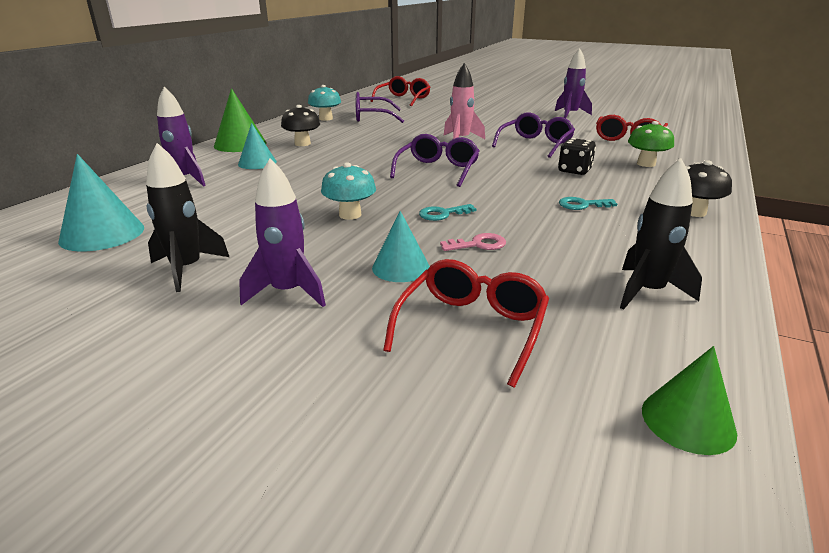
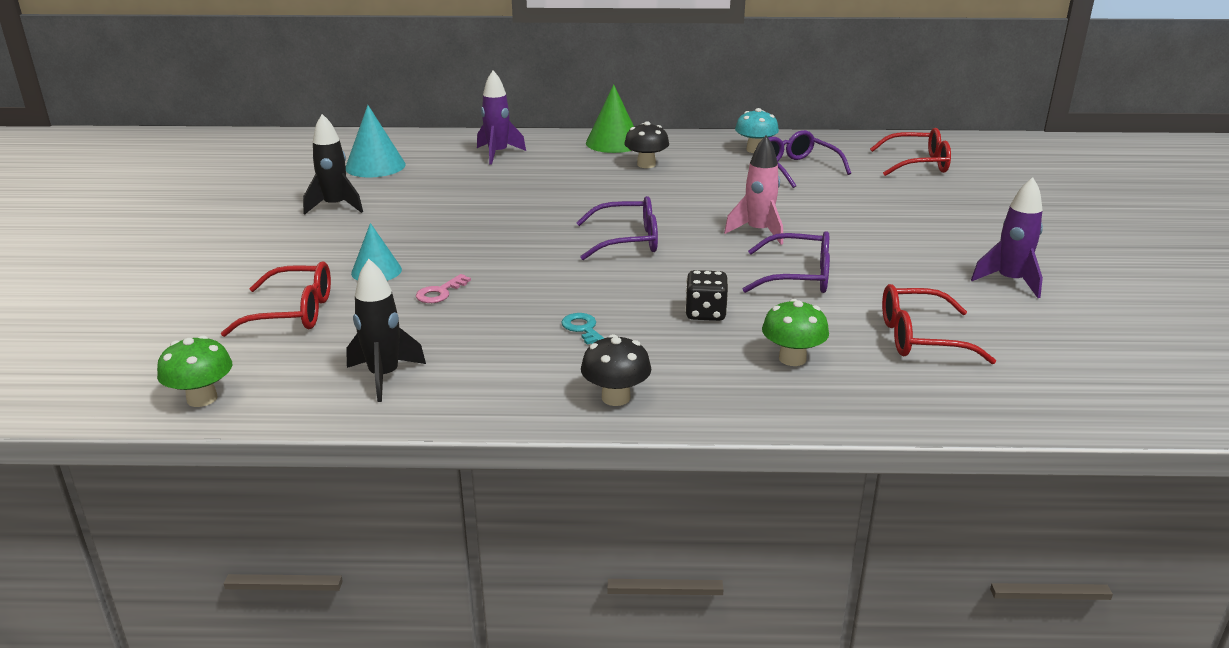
camera: 65 degrees right, 0 degrees up
(257, 163) = (566, 164): turquoise cone -> none
(288, 292) = (318, 244): purple rocket -> none
(350, 215) = (469, 230): turquoise mushroom -> none
(443, 214) = (500, 266): turquoise key -> none
(478, 244) = (440, 292): pink key -> pink key turned 75 degrees clockwise
(688, 421) = (202, 398): green cone -> green mushroom

